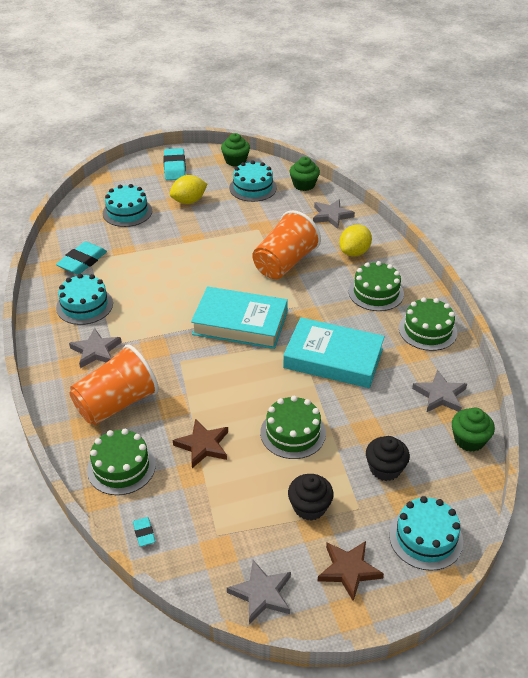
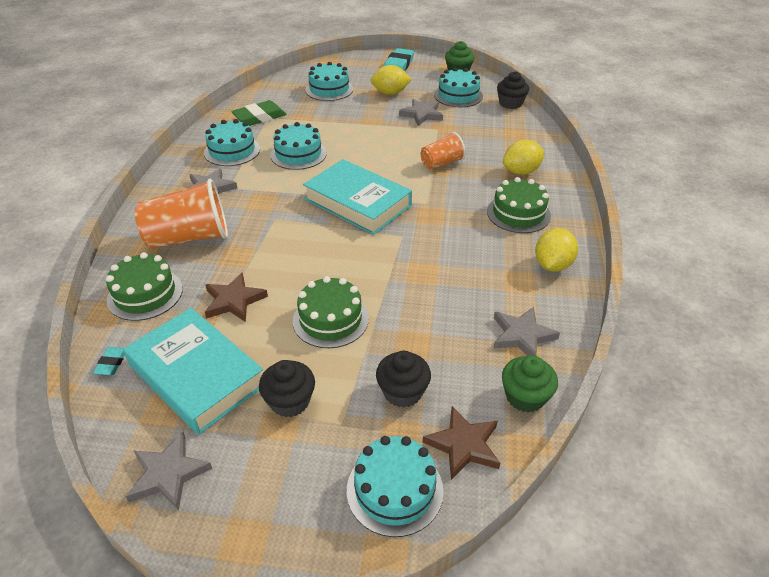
camera: 25 degrees right, 0 degrees up
(82, 261) = (259, 117): turquoise eraser -> green eraser
(151, 291) = (298, 154): none -> turquoise cake
(284, 263) = (441, 163): orange cup -> orange cup, size x0.57
(304, 185) = (510, 103): green cupcake -> black cupcake
(331, 216) = (520, 135): grey star -> grey star (422, 115)
(333, 358) = (427, 261): turquoise book -> turquoise book (196, 375)
(348, 570) = (279, 489): brown star -> brown star (463, 445)
(427, 330) = (552, 265): green cake -> yellow lemon

